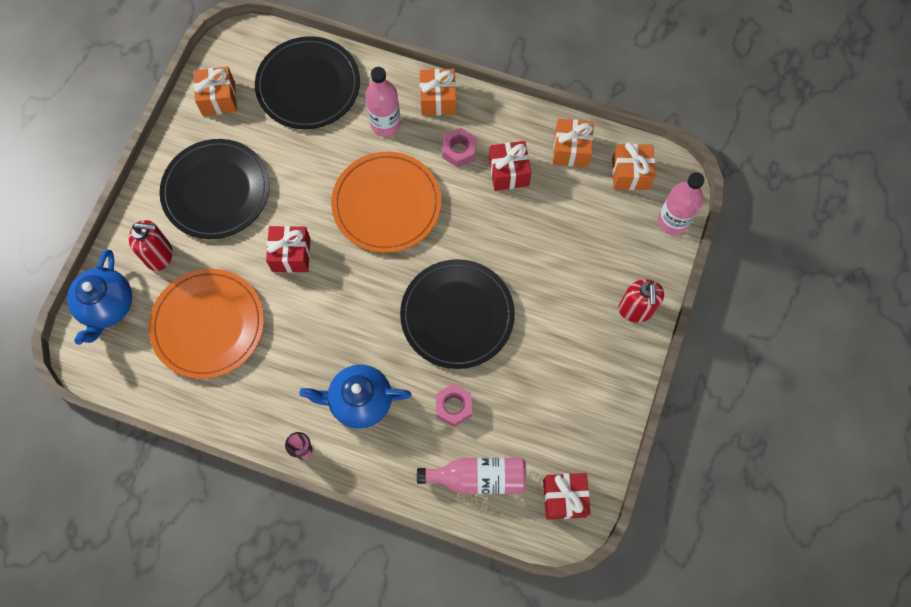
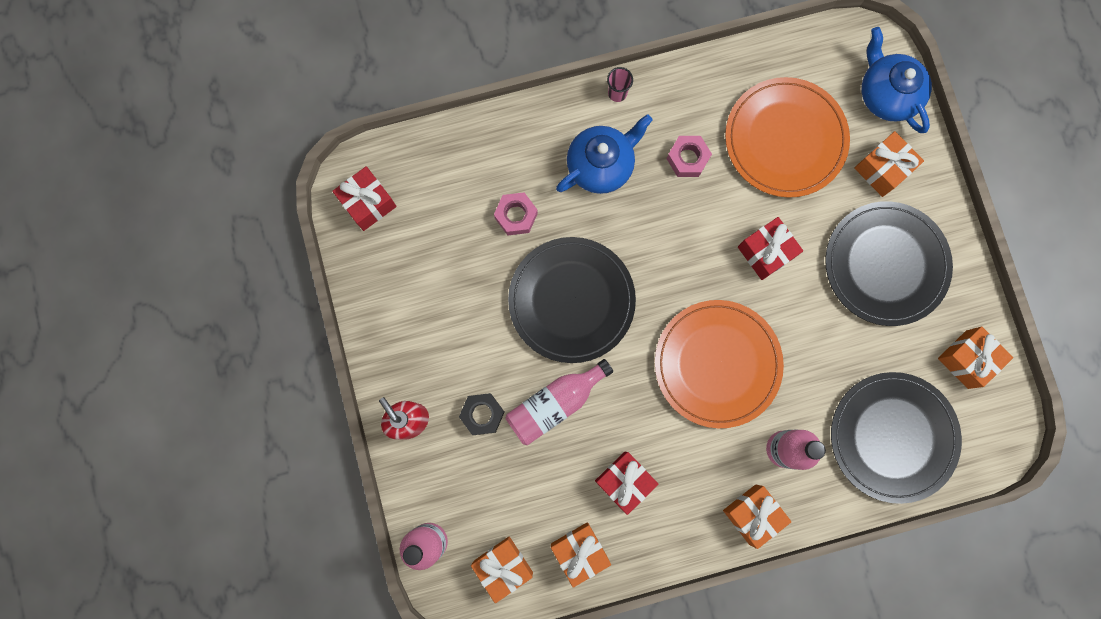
camera: 145 degrees right, 10 degrees up
(159, 255) = (882, 169): red soap dispenser -> orange gift
(459, 151) = (690, 471): pink nut -> pink nut (687, 158)
(478, 478) = (452, 171): pink bottle -> pink bottle (554, 404)
(579, 279) = (482, 414): none -> black nut

